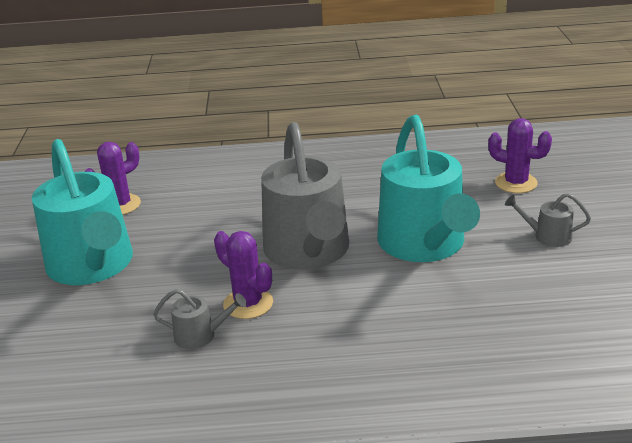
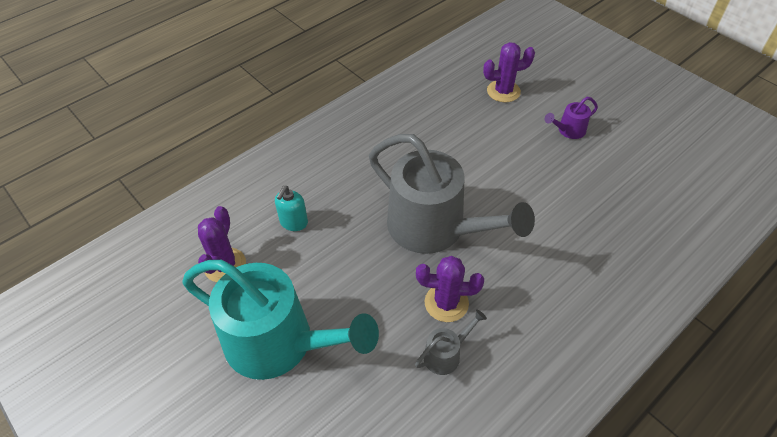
camera: 40 degrees left, 20 degrees up
(201, 200) = (293, 222): none -> turquoise soap dispenser
(424, 244) = (504, 178): turquoise watering can -> none
(547, 236) = (568, 130): grey watering can -> purple watering can

